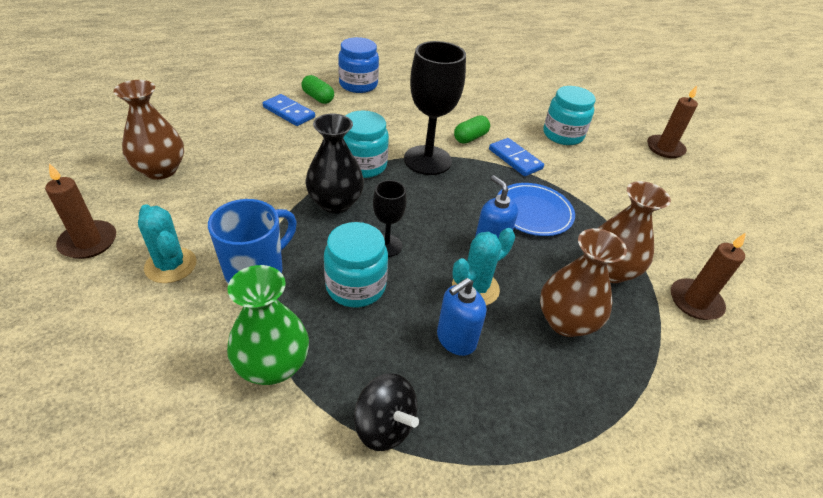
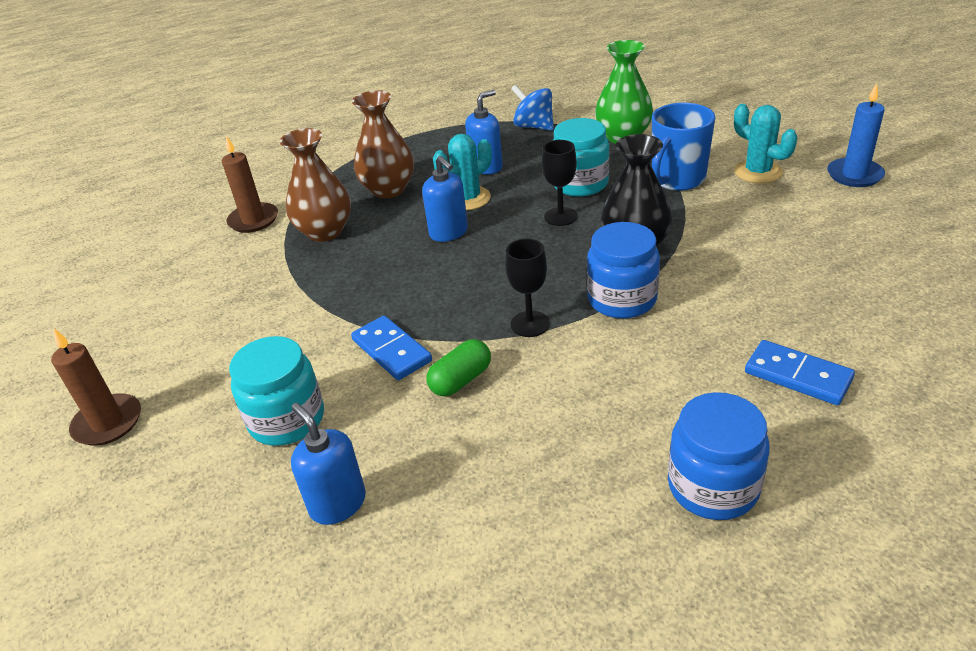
camera: 175 degrees left, 5 degrees down
(88, 242) = (854, 175): brown candle -> blue candle
(160, 170) = (879, 247): brown vase -> none
(318, 98) = (772, 424): green capsule -> none
(363, 165) = (622, 299): turquoise jar -> blue jar
(384, 425) = (534, 126): black spinning top -> blue spinning top
(427, 160) = (530, 324): black goblet -> black goblet, size x0.53
(522, 102) = (337, 503): none -> blue soap dispenser
(533, 212) = (388, 276): blue plate -> none

